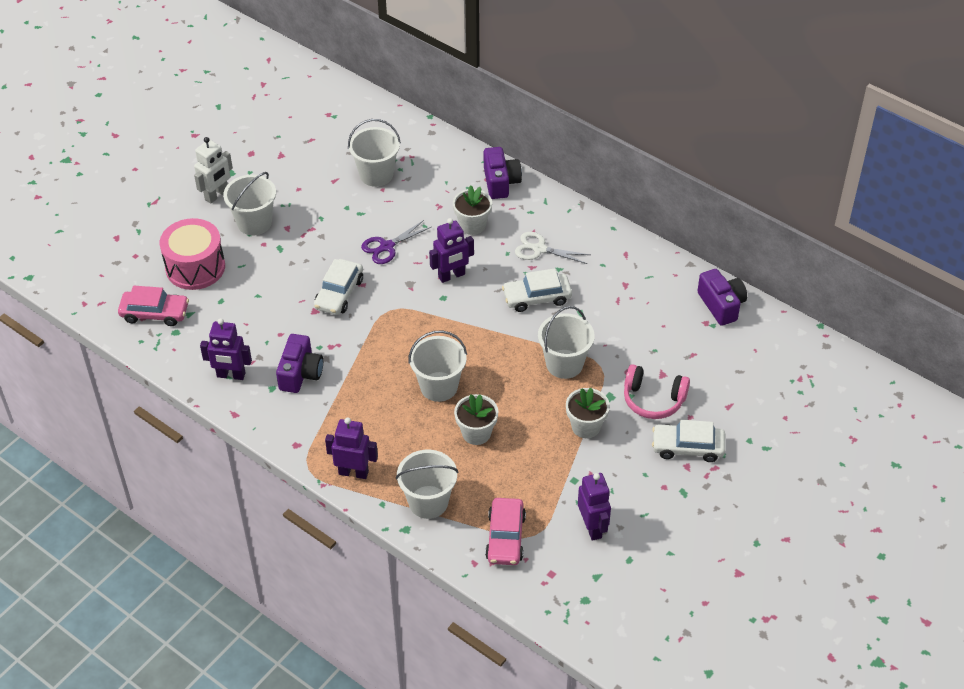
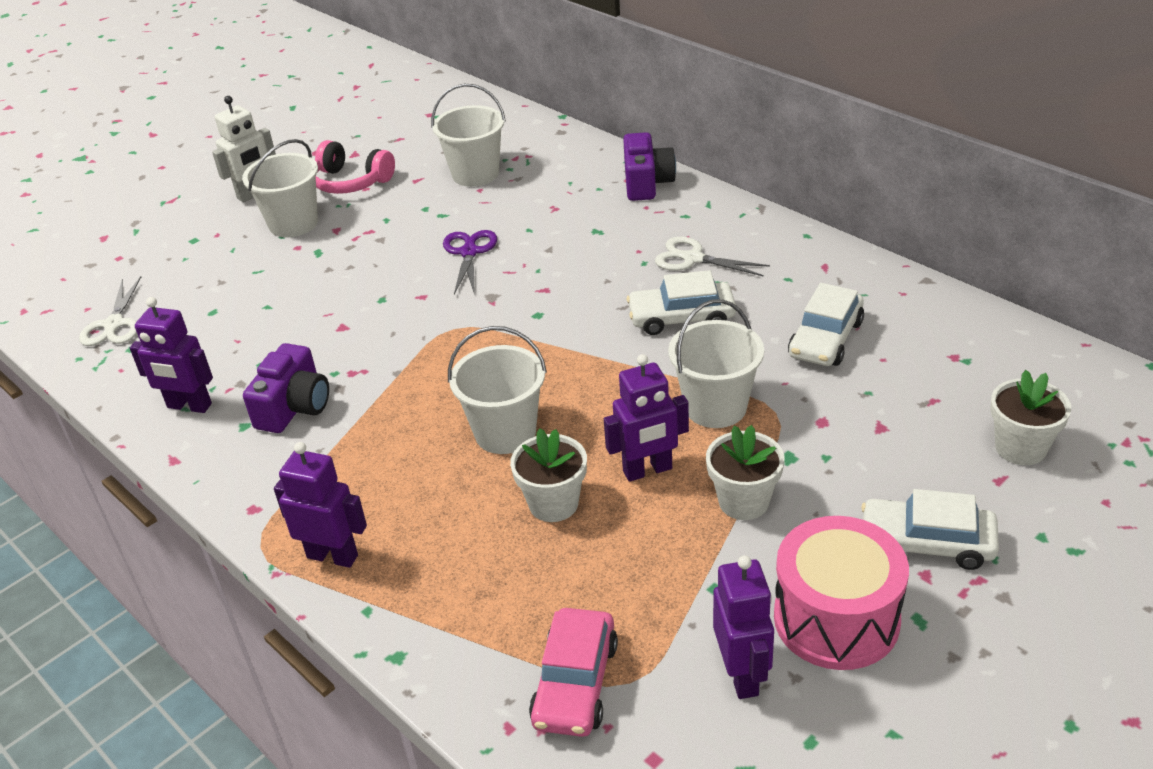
camera: 10 degrees right, 10 degrees down
(155, 313) = (114, 324): pink car -> white scissors
(195, 267) = (193, 272): pink drum -> pink drum (836, 618)
(339, 293) = (384, 306): white car -> white car (825, 339)
(387, 246) = (469, 252): purple scissors -> purple scissors turned 120 degrees clockwise
(428, 502) = (448, 612): white bucket -> none
(451, 276) = (556, 288): purple robot -> purple robot (647, 470)
(472, 225) = (598, 230): white flower pot -> white flower pot (1020, 448)
(653, 400) = (864, 465): pink headphones -> pink headphones (350, 182)
(721, 305) = (979, 334): purple camera -> none

